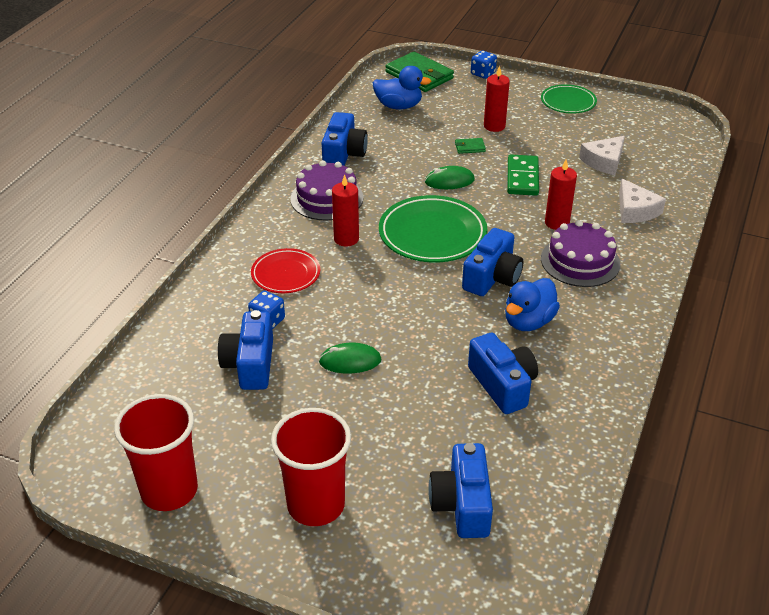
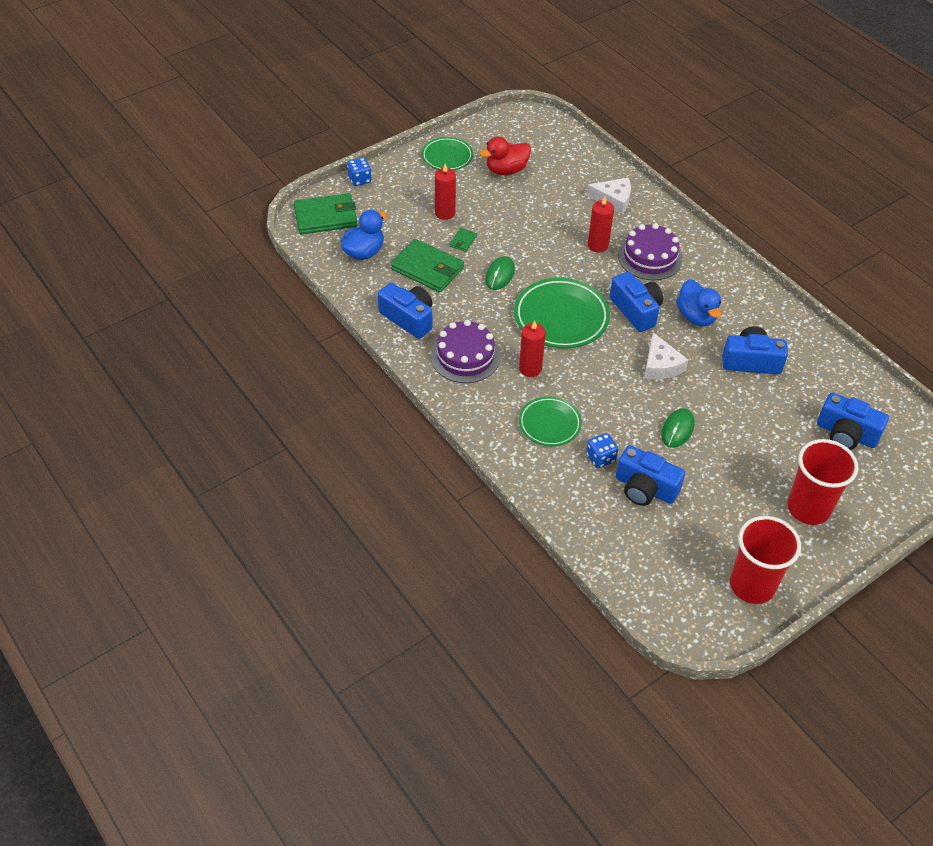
camera: 60 degrees left, 10 degrees up
(286, 274) = (549, 424): red plate -> green plate
(414, 142) = (427, 269): none -> green wallet
(522, 178) = (528, 234): green domino -> none
(593, 137) = (506, 170): none -> red duck
(604, 161) = (542, 182): white cheese -> white cheese (660, 365)

